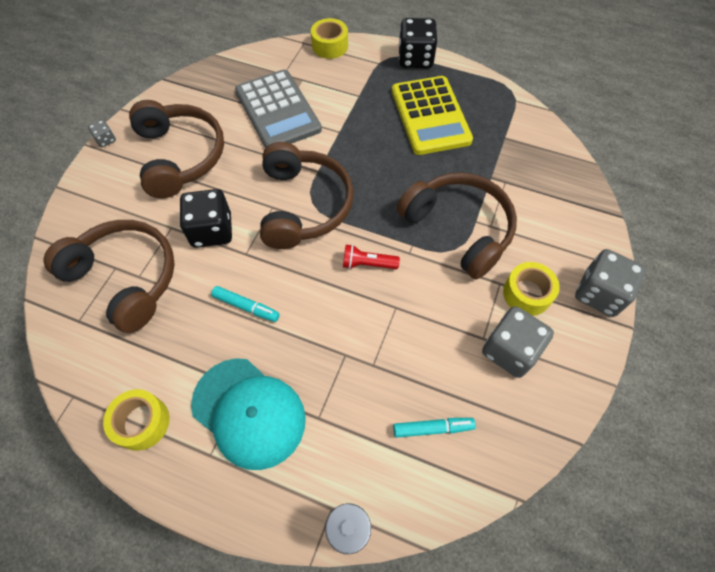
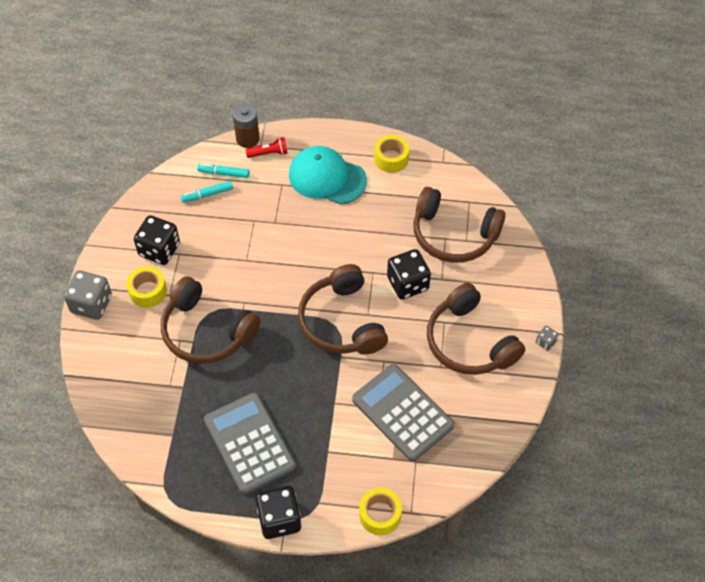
camera: 165 degrees right, 5 degrees down
(246, 306) = (355, 236): turquoise marker -> turquoise marker (224, 173)
(367, 264) = (275, 286): red flashlight -> red flashlight (269, 153)
(430, 116) = (249, 443): yellow calculator -> grey calculator
(510, 350) = (159, 250): grey dice -> black dice

